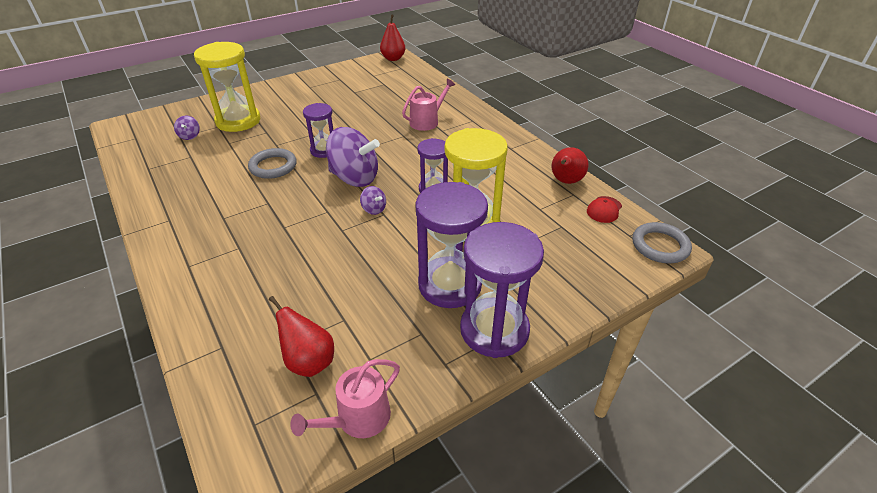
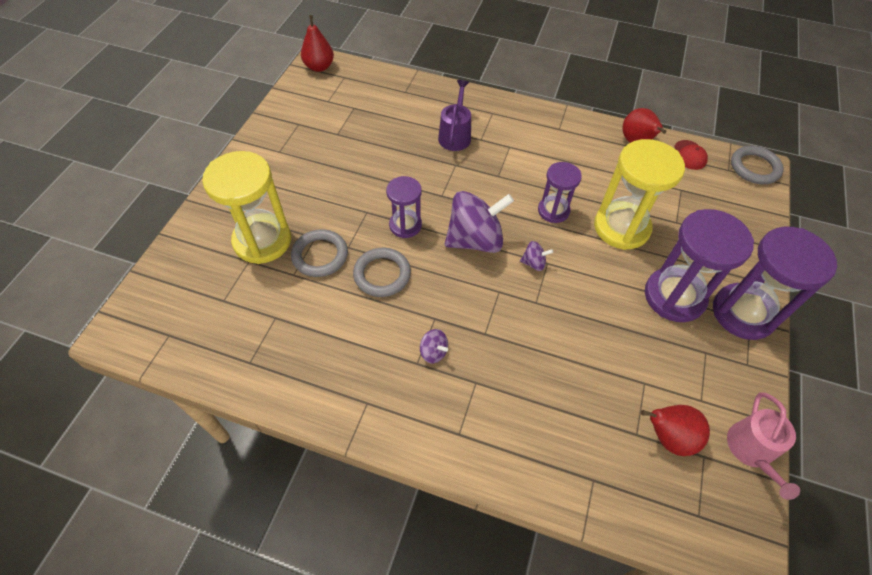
camera: 40 degrees left, 15 degrees up
(190, 136) = (234, 293): purple spinning top -> purple spinning top (433, 352)
(255, 141) = (320, 255): none -> grey ring
(427, 121) = (455, 135): pink watering can -> purple watering can

